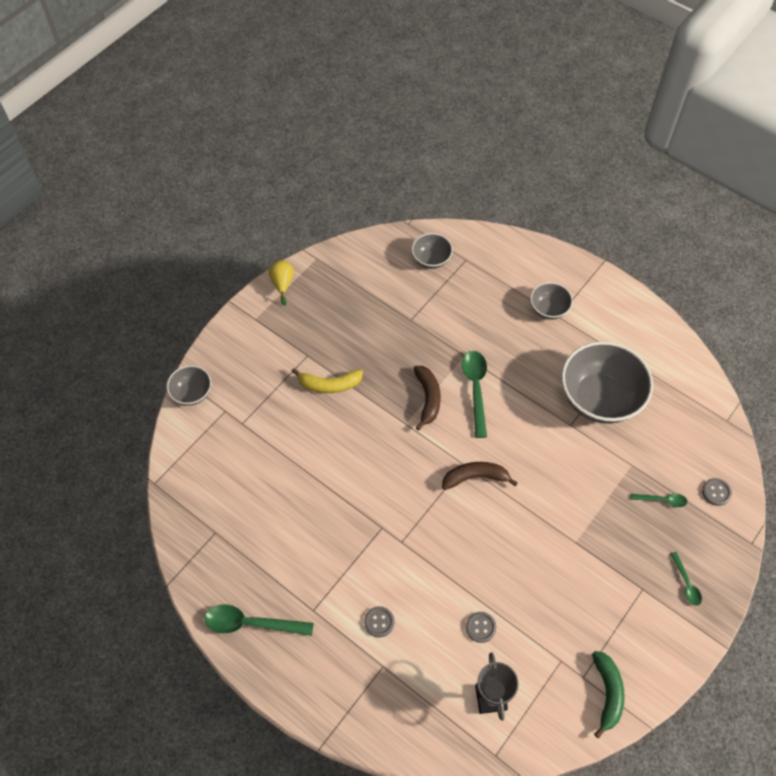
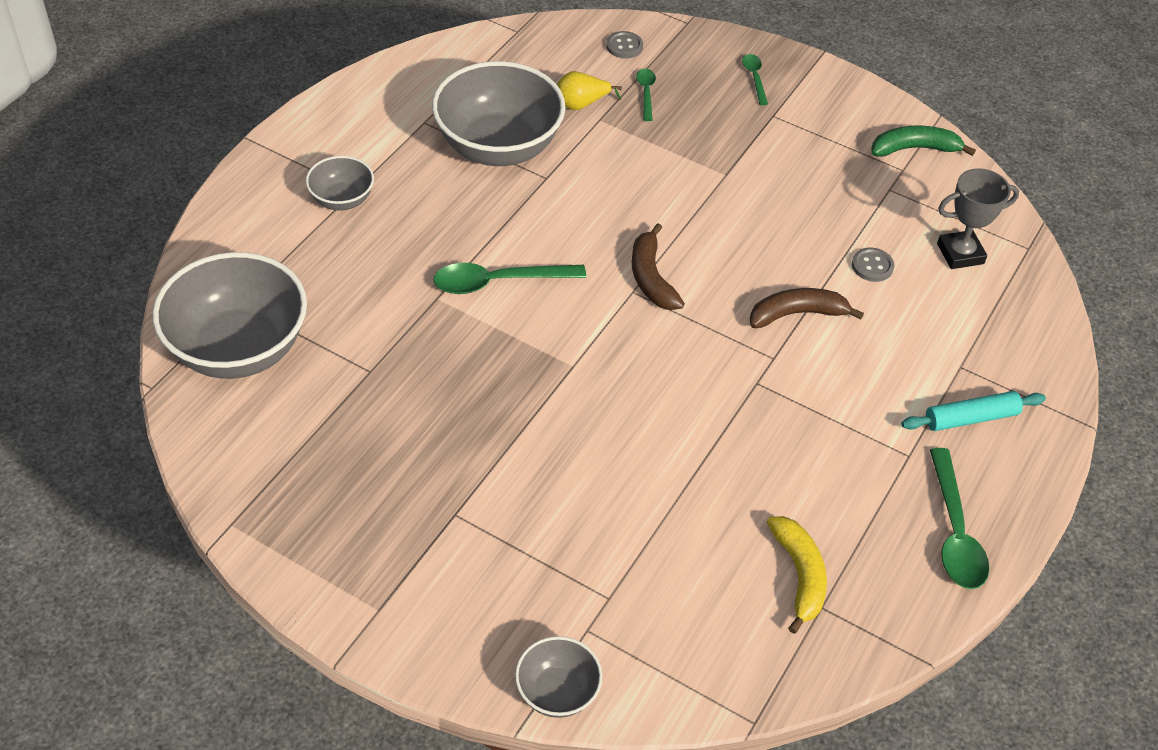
camera: 100 degrees left, 10 degrees down
(282, 284) = (293, 573): yellow pear -> yellow pear (582, 104)
(329, 385) = (512, 474): yellow banana -> yellow banana (799, 576)
(337, 660) = (971, 418): none -> turquoise rolling pin
(379, 622) = (900, 375): grey button -> none
(428, 399) = (523, 339): brown banana -> brown banana (797, 314)
(431, 260) = (238, 349): grey bowl -> grey bowl, size x2.01
(686, 583) = (754, 78): green spoon -> green spoon turned 75 degrees counterclockwise

